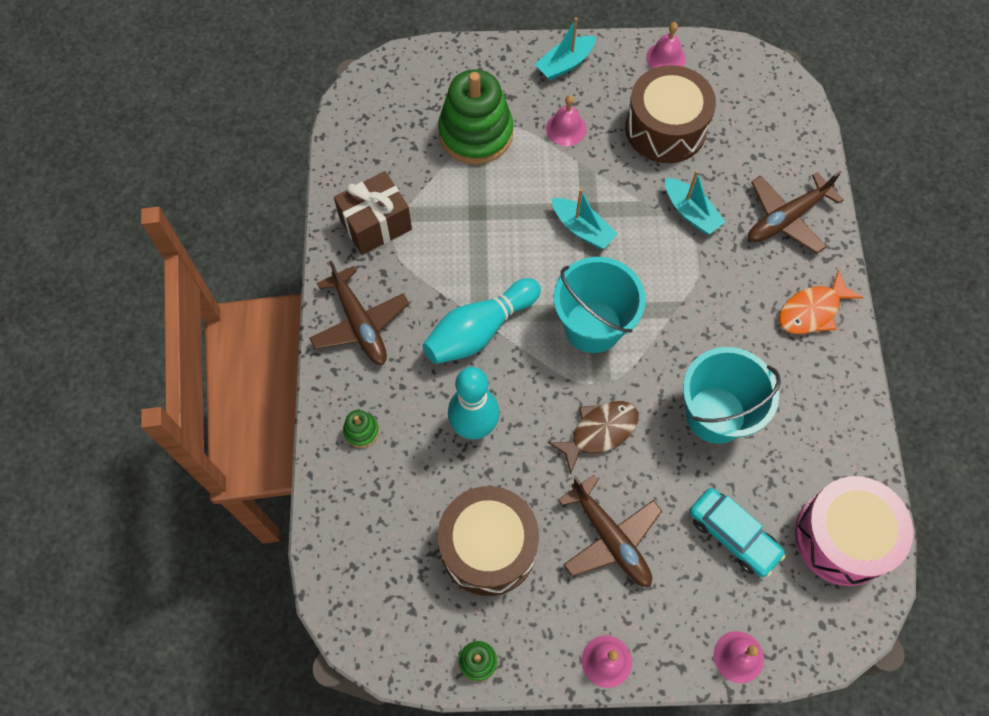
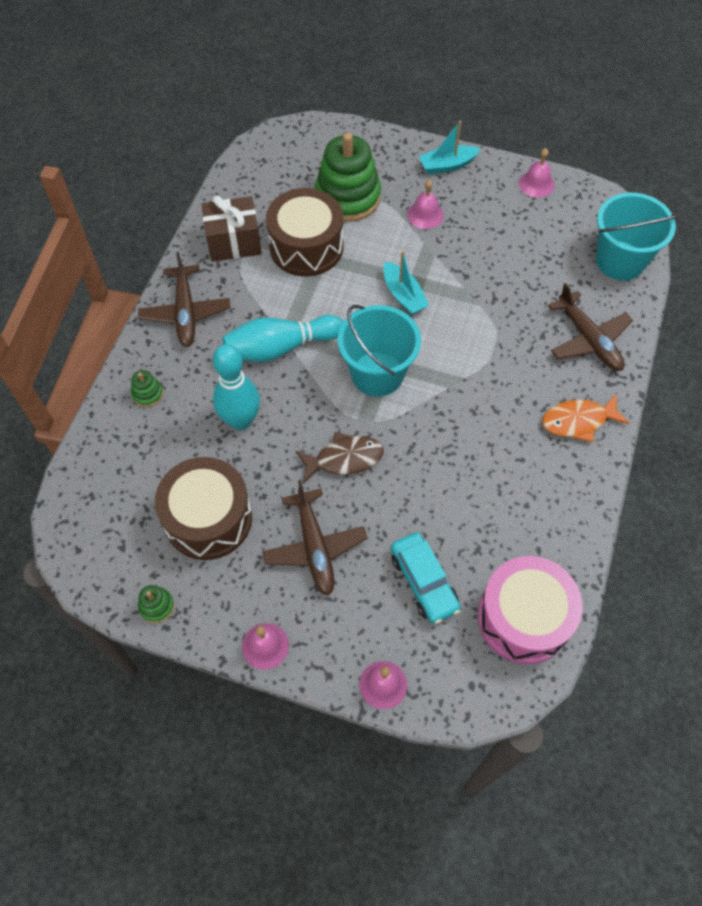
camera: 20 degrees right, 5 degrees down
(665, 128) = (511, 238): brown drum -> brown drum (306, 247)
(690, 212) = (504, 310): turquoise boat -> none
(715, 415) = (452, 478): turquoise bucket -> turquoise bucket (620, 261)
(787, 218) = (588, 339): brown plane -> brown plane turned 105 degrees counterclockwise

